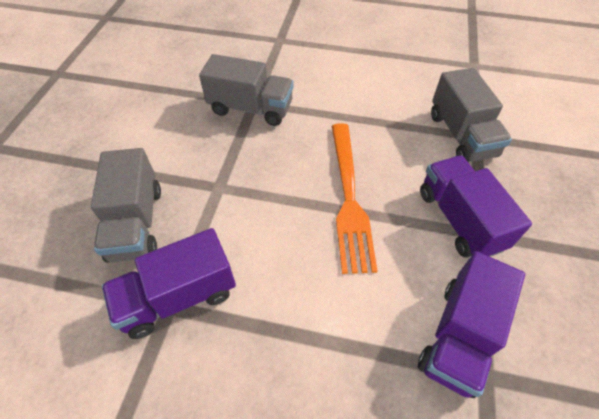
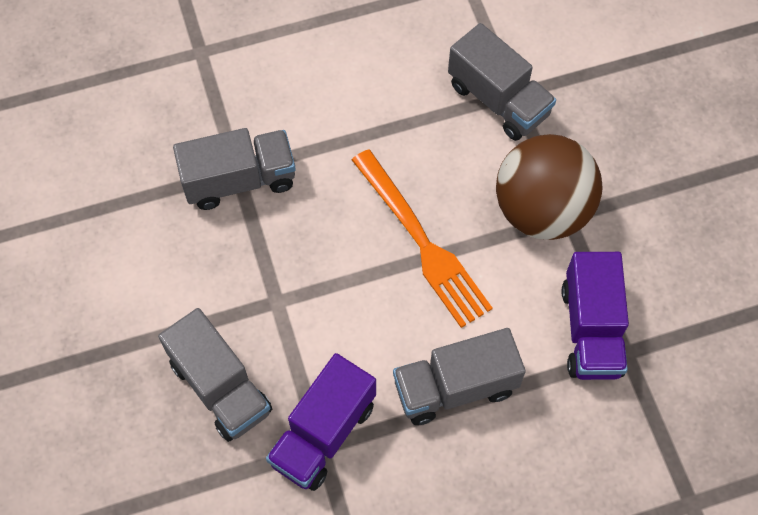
camera: 30 degrees left, 10 degrees up
(307, 319) = (455, 387): none -> grey truck
(459, 219) = (542, 210): purple truck -> brown ball

